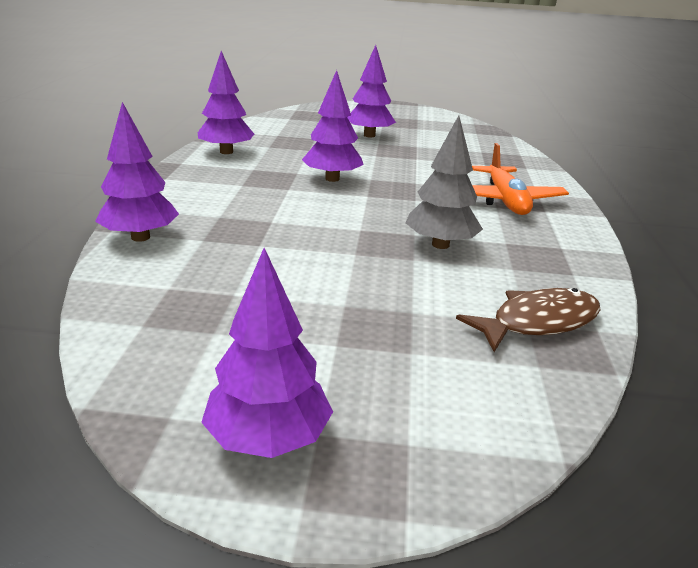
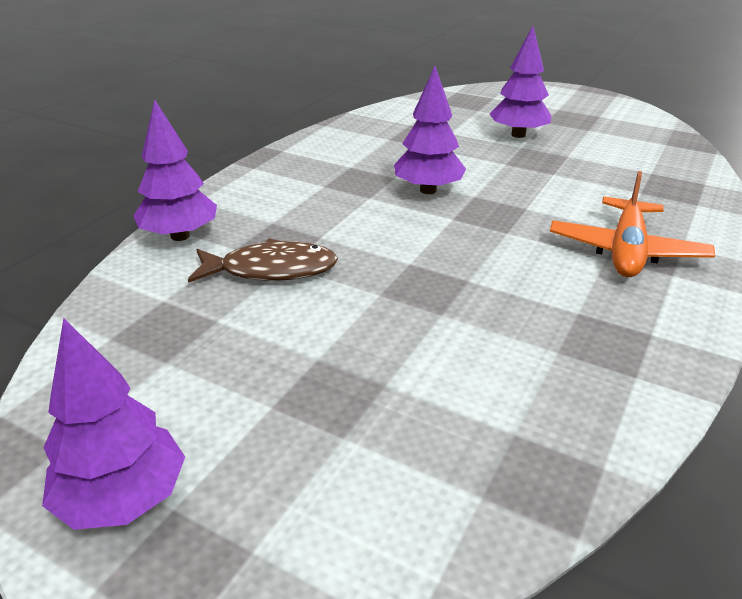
camera: 25 degrees right, 5 degrees up
(226, 152) = (338, 141): purple tree -> none
(440, 244) = (489, 300): grey tree -> none
(538, 322) = (529, 435): brown fish -> brown fish (271, 270)

